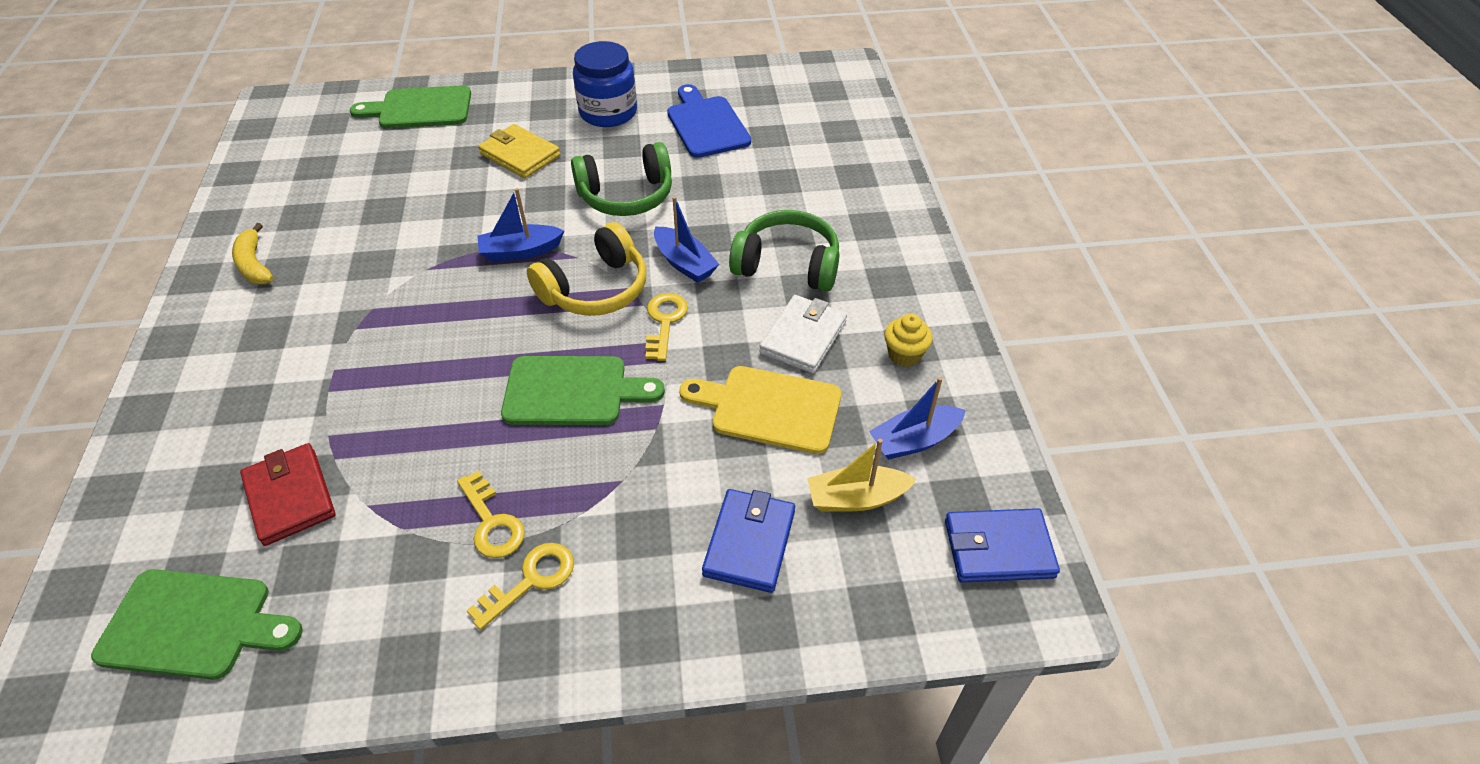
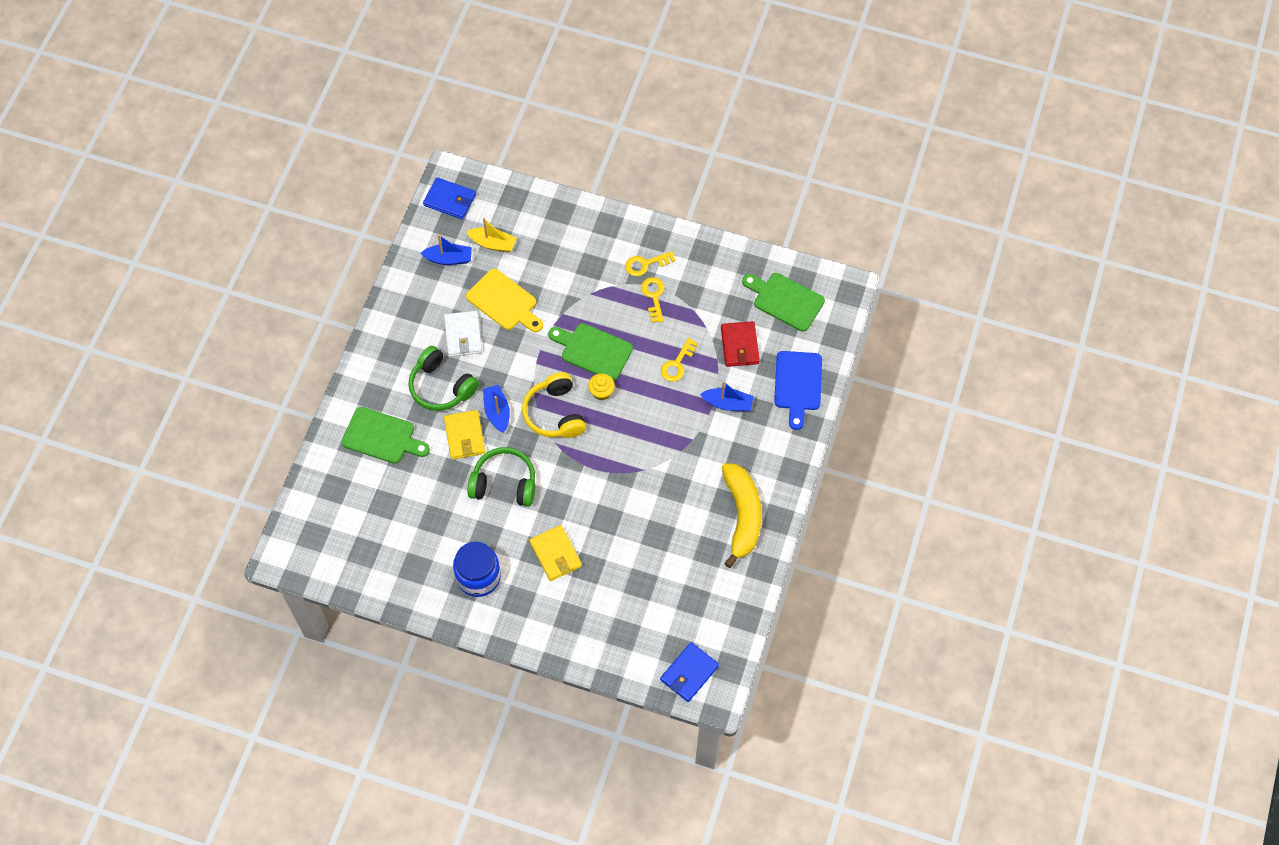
camera: 155 degrees left, 15 degrees up
(254, 264) = (742, 516): yellow banana -> yellow banana, size x1.90
(420, 108) = (608, 640): green cutting board -> green cutting board (382, 437)
(520, 251) = (585, 461): blue boat -> blue boat (727, 404)
(595, 289) = (555, 413): yellow headphones -> yellow headphones turned 90 degrees counterclockwise
(665, 322) = (528, 375): yellow key -> yellow key (677, 364)
(706, 124) = (418, 534): blue cutting board -> blue cutting board (798, 385)
(713, 224) = (464, 436): none -> yellow wallet
(749, 543) = (549, 243): blue wallet -> blue wallet (689, 673)
(803, 337) = (463, 335): white wallet -> white wallet turned 60 degrees counterclockwise
(904, 355) = (420, 304): yellow cupcake -> yellow cupcake (601, 392)

